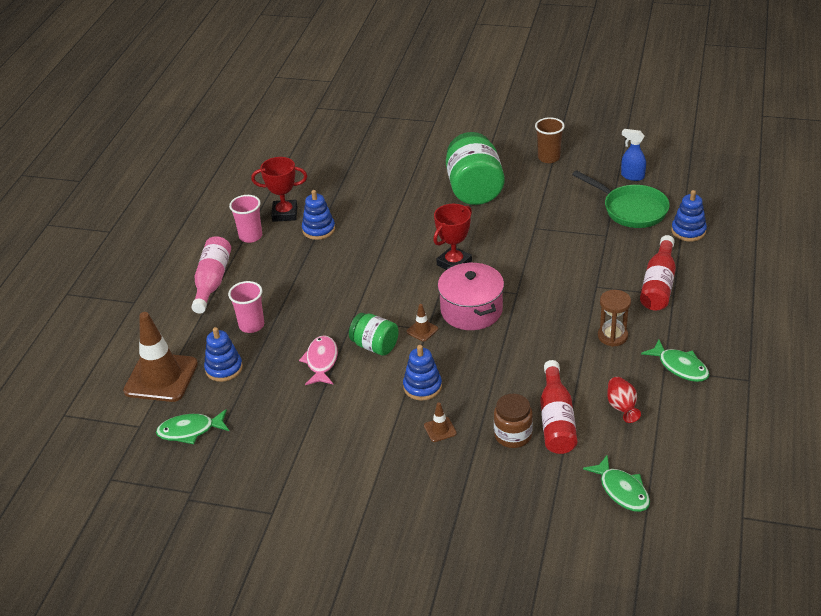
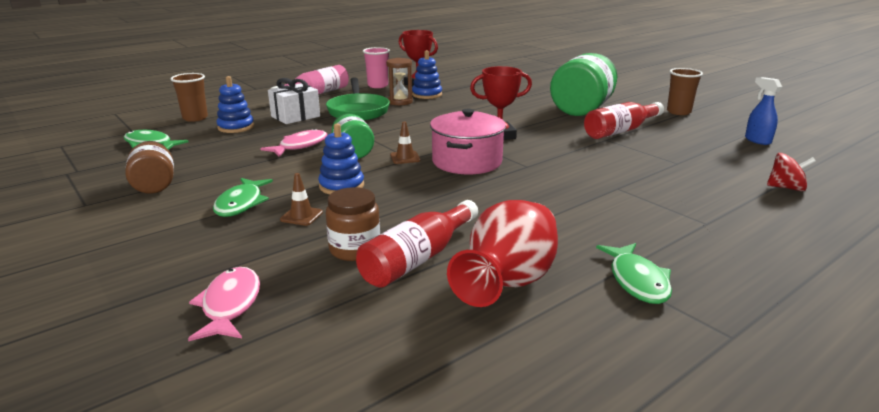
camera: 35 degrees right, 15 degrees down
(161, 377) = (195, 118): brown traffic cone -> brown cup
(251, 325) = (295, 116): pink cup -> white gift
(286, 466) = (154, 185): none -> brown jar
(505, 513) = (230, 305): none -> pink fish
(612, 336) = (583, 225): brown hourglass -> brown hourglass (400, 102)
(622, 408) = (508, 283): red vase -> red vase, size x1.93
(622, 490) = (383, 358): green fish -> green fish (241, 204)
(631, 209) = (729, 157): green pan -> green pan (358, 111)
(658, 285) = (696, 210): red bottle -> red bottle (620, 131)
(688, 231) = (786, 188): blue stacking toy -> red spinning top

